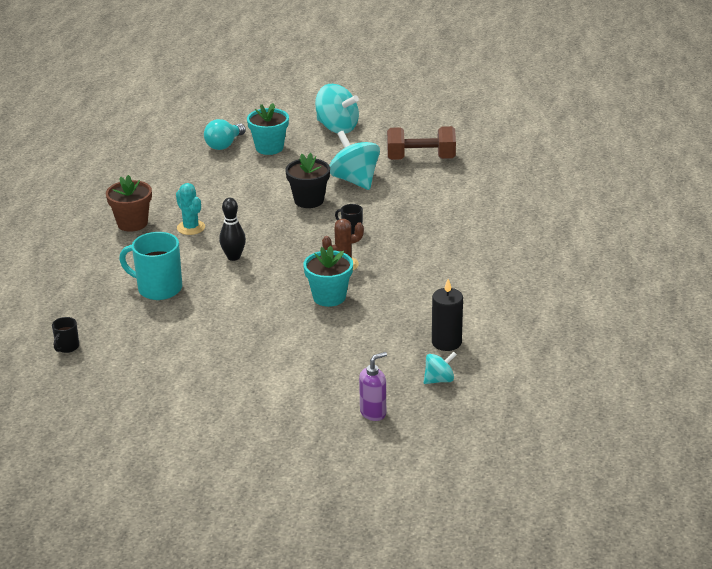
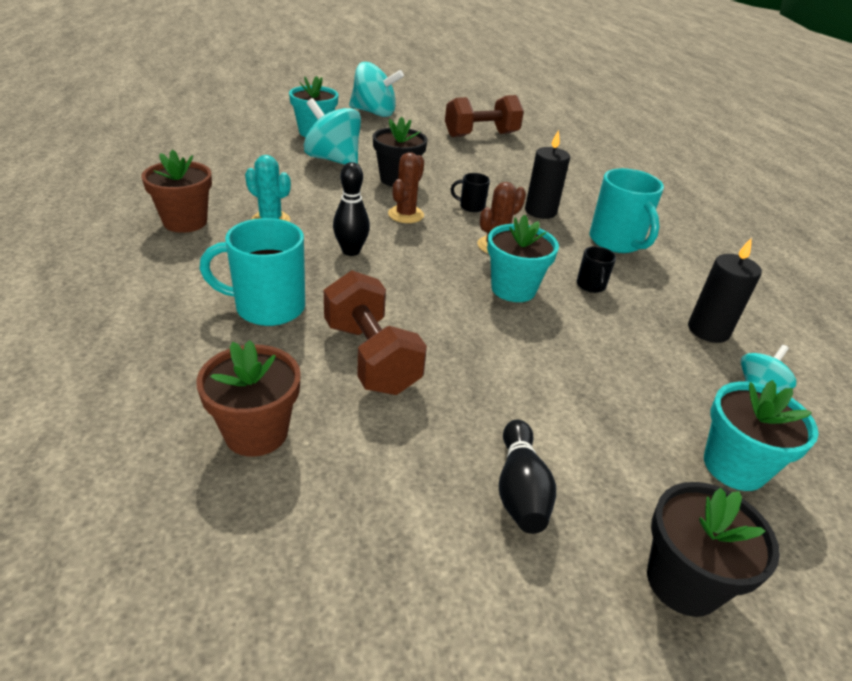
camera: 25 degrees left, 5 degrees up
(67, 347) = (150, 438): black mug -> black mug (591, 286)
(119, 353) = (256, 432): none -> brown flower pot
(203, 326) = (371, 357): none -> brown dumbbell
(224, 145) = (261, 132): turquoise light bulb -> none
(239, 400) = (520, 490): none -> black bowling pin
(290, 448) = (683, 582): none -> black flower pot
(293, 232) = (406, 215): none -> brown cactus
(355, 180) = (432, 157): turquoise spinning top -> turquoise spinning top (333, 160)
(373, 413) = (734, 466): purple soap dispenser -> turquoise flower pot
(406, 240) = (540, 211): none -> black candle
(446, 272) = (616, 242): none -> turquoise mug

